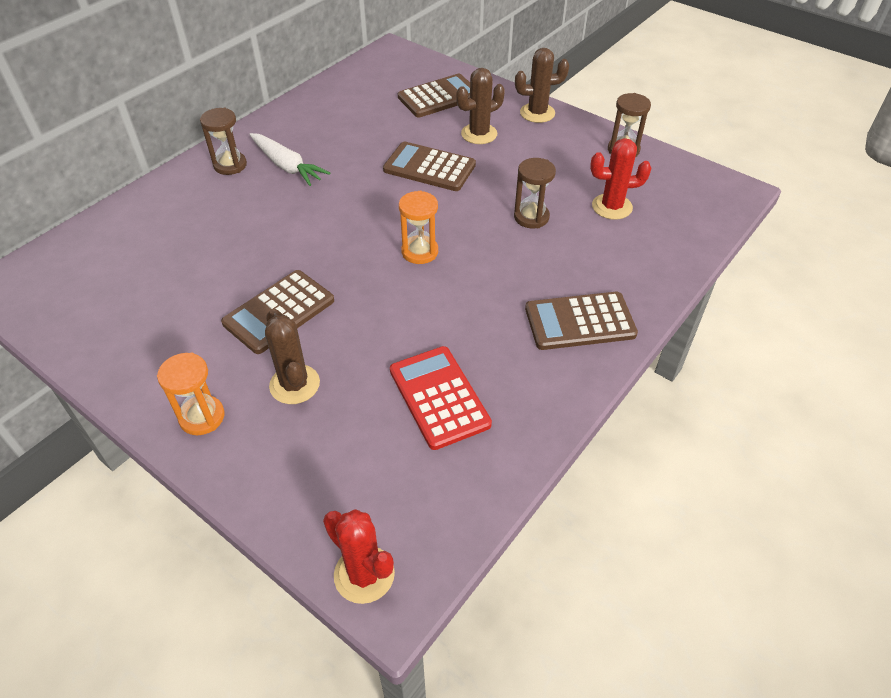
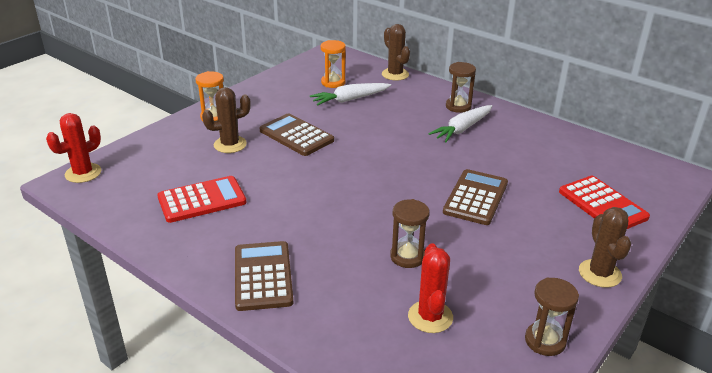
camera: 90 degrees right, 15 degrees down
(184, 260) = (350, 99): none -> white carrot
(419, 252) = (357, 192): orange hourglass -> orange hourglass (333, 82)
(439, 97) = (602, 204): brown calculator -> red calculator
(479, 134) = (541, 229): brown cactus -> brown cactus (395, 74)

